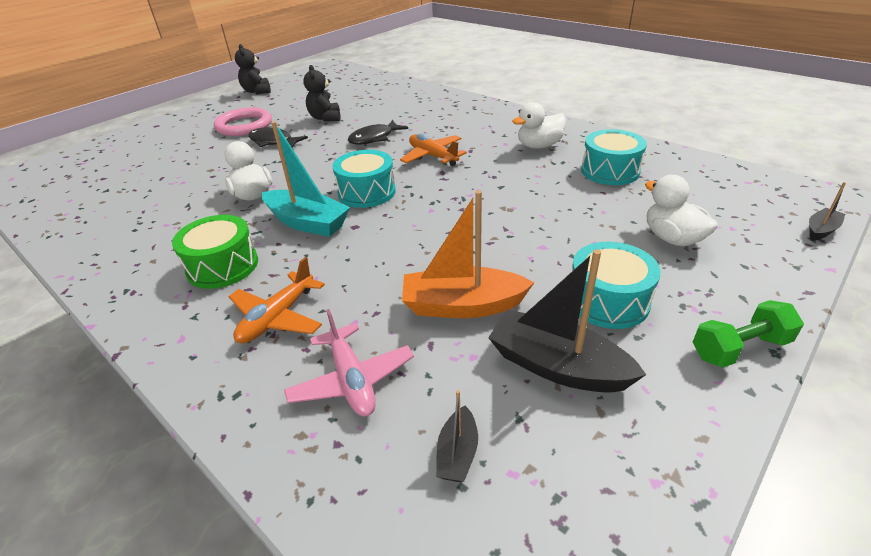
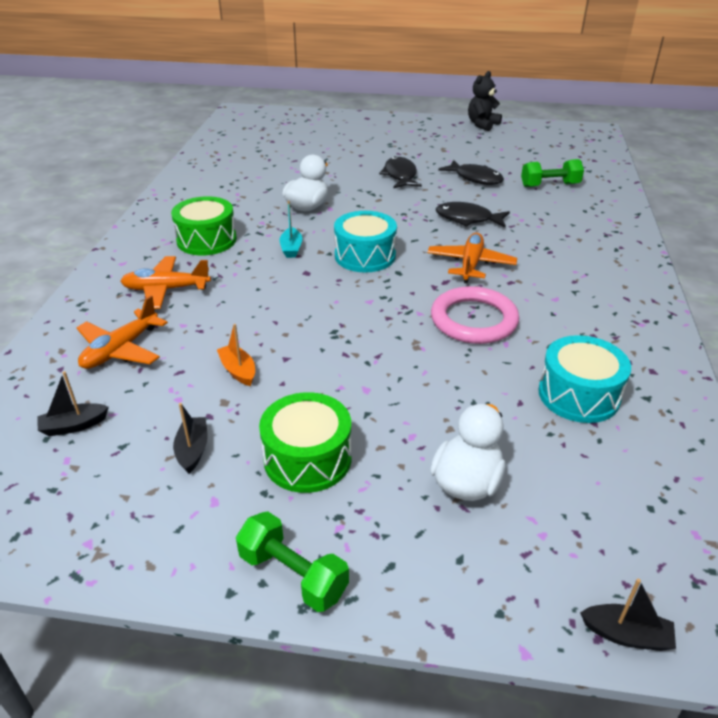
camera: 55 degrees right, 0 degrees up
(244, 126) = (411, 150): pink ring -> pink ring (474, 320)
(307, 223) = (291, 248): turquoise boat -> turquoise boat, size x0.50
(325, 118) = (475, 178): black teddy bear -> black fish
(351, 380) = (121, 349): pink plane -> orange plane
(374, 100) = (549, 185): none -> green dumbbell
(462, 305) = (238, 371): orange boat -> orange boat, size x0.50
(539, 146) = (578, 323): white duck -> none
(557, 366) = (193, 450): black boat -> black boat, size x0.50
(608, 300) = (307, 458): turquoise drum -> green drum

